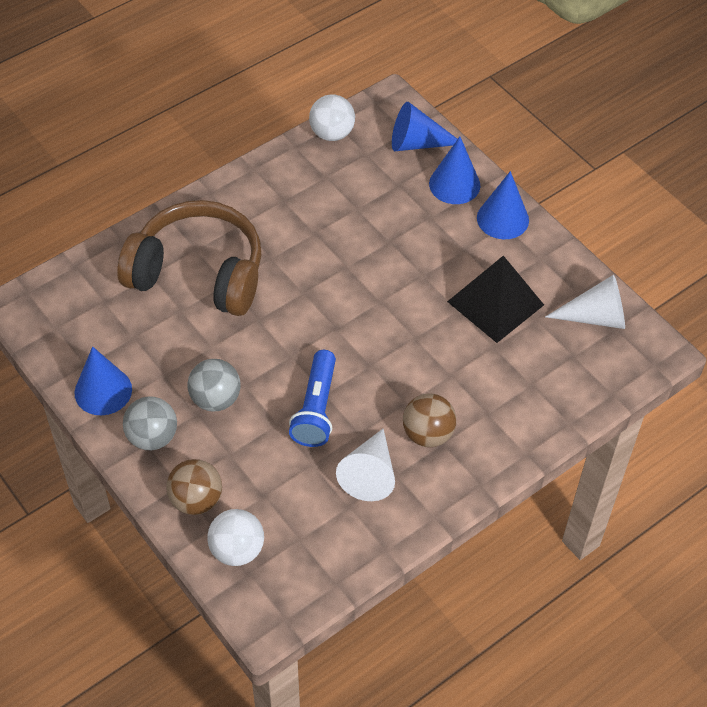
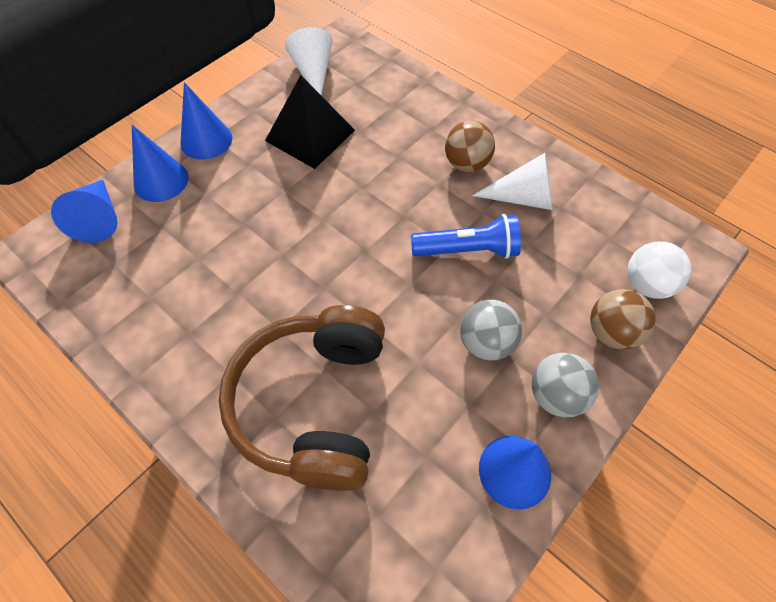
camera: 100 degrees left, 5 degrees up
(332, 133) = (77, 302): white ball -> none

